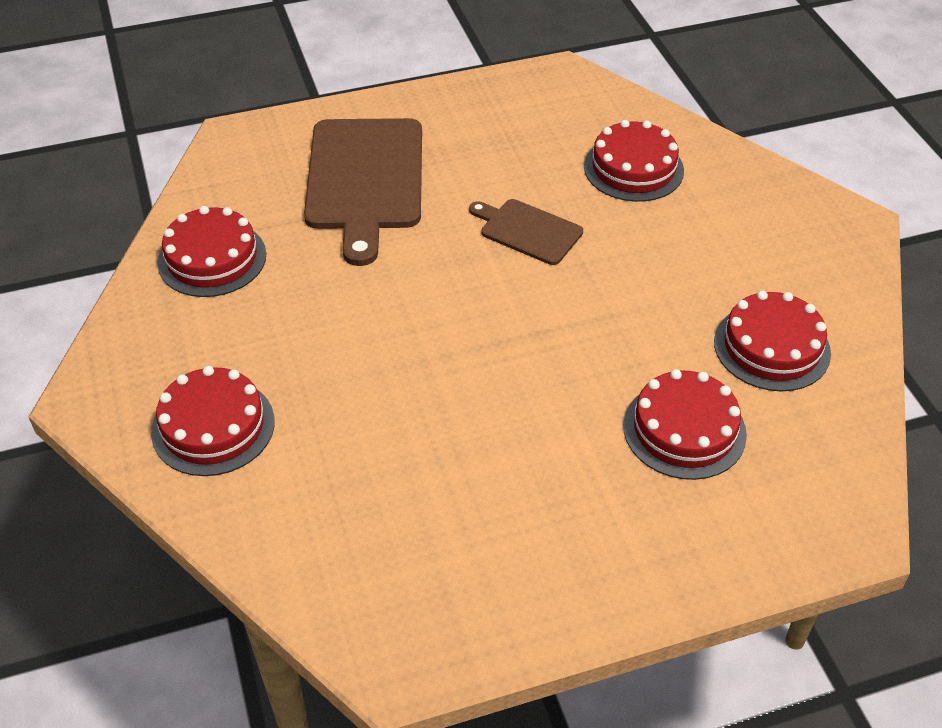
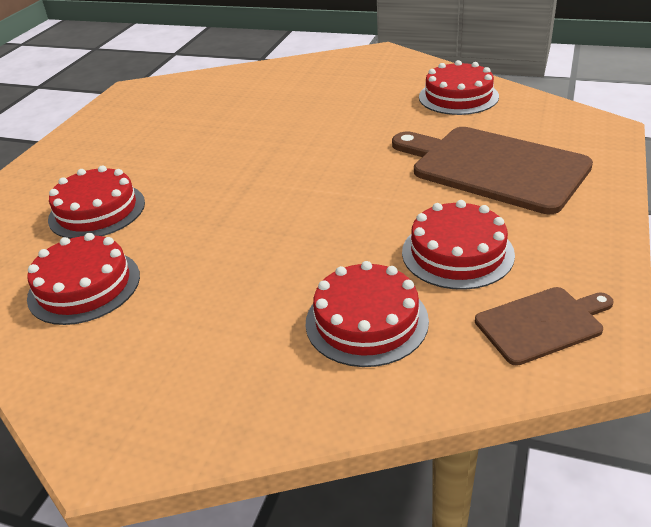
camera: 130 degrees right, 10 degrees down
(213, 426) = (319, 76): red cake -> red cake (457, 253)
(528, 231) = (350, 221): brown cutting board -> brown cutting board (542, 324)

